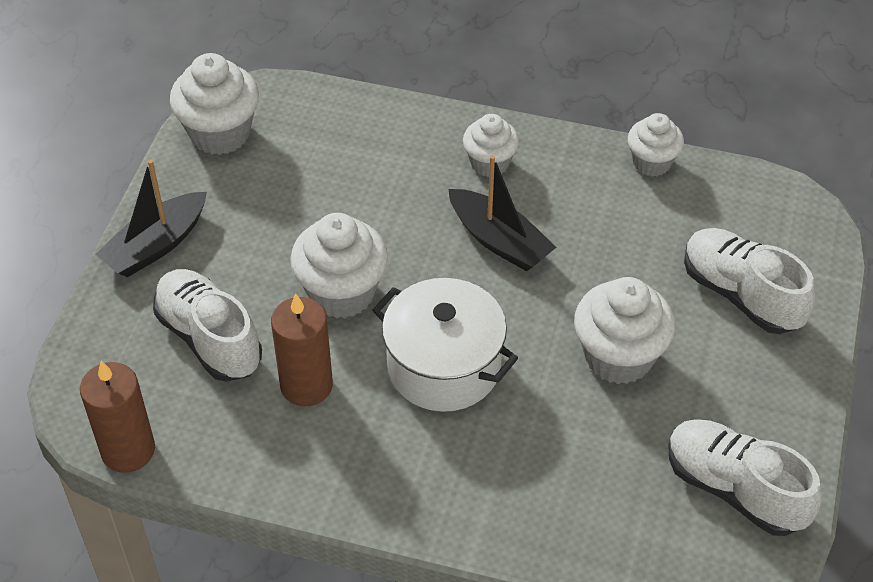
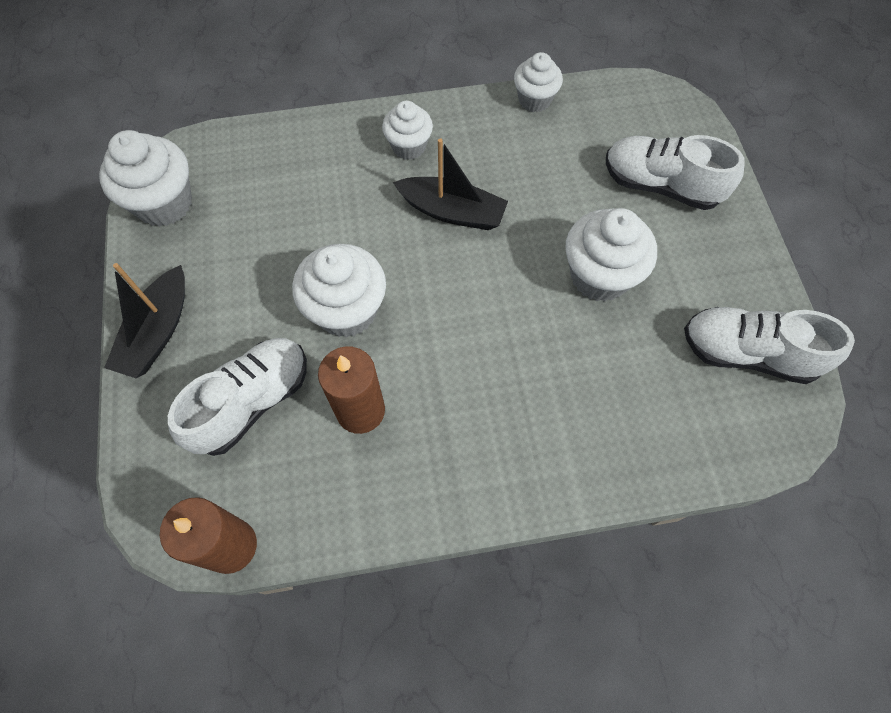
camera: 25 degrees left, 15 degrees up
(209, 339) = (251, 402): white shoe -> white shoe turned 105 degrees clockwise
(444, 366) = (467, 343): white pot -> none

